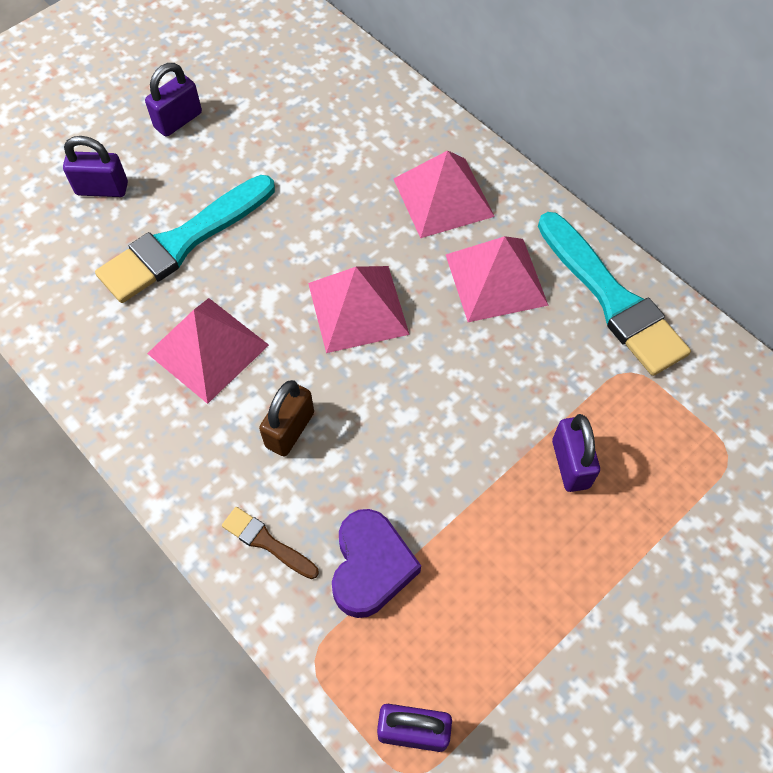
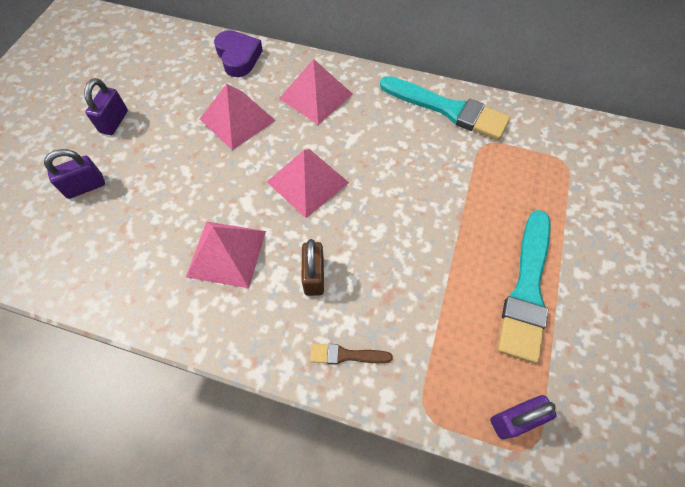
camera: 30 degrees left, 0 degrees up
(183, 242) = (166, 195): turquoise brush -> turquoise brush (527, 289)
(371, 566) = (420, 333): purple heart -> purple heart (238, 57)
(495, 279) = (377, 128): pink pyramid -> pink pyramid (237, 119)
(570, 464) = (490, 210): purple padlock -> none

